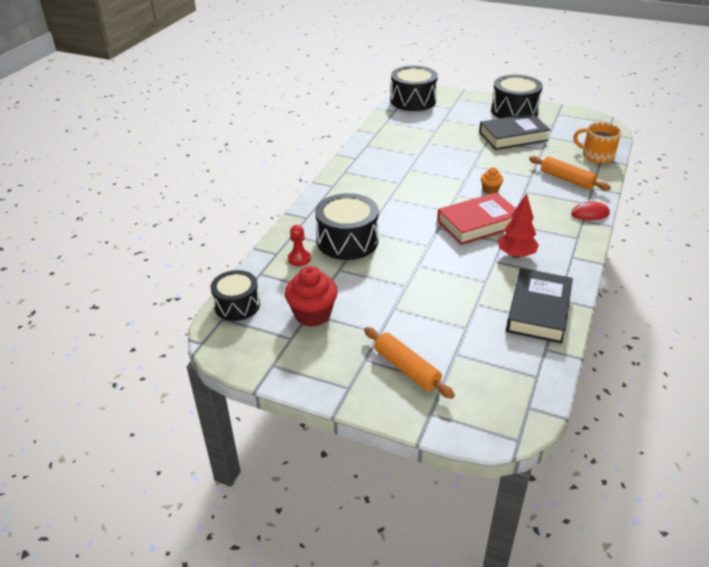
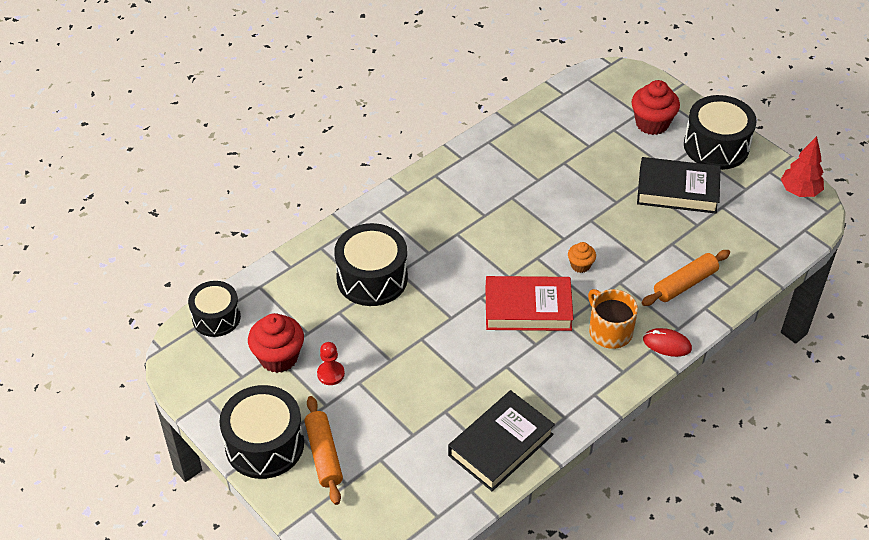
camera: 25 degrees right, 10 degrees up
(299, 259) = (309, 283): red pawn -> red pawn (331, 374)
(413, 101) = (600, 83): black drum -> black drum (264, 444)
(464, 110) = (652, 123): none -> red cupcake
(516, 255) = (535, 367): red tree -> red tree (799, 191)
(567, 179) = (685, 284): orange rolling pin -> orange rolling pin turned 75 degrees clockwise
(597, 156) = (756, 260): orange mug -> orange mug (609, 331)

